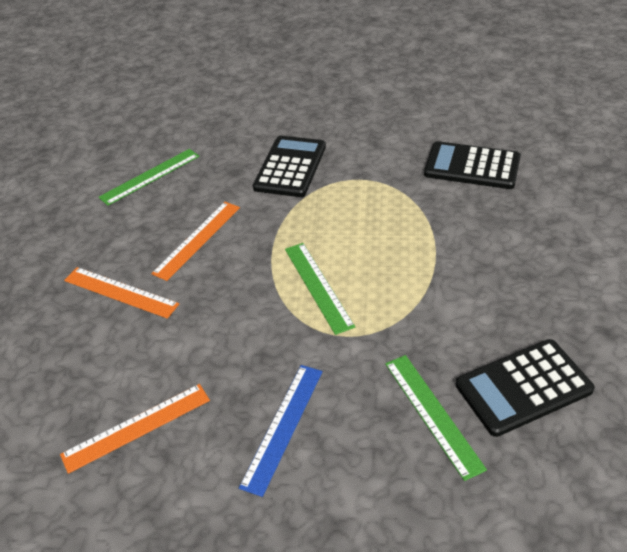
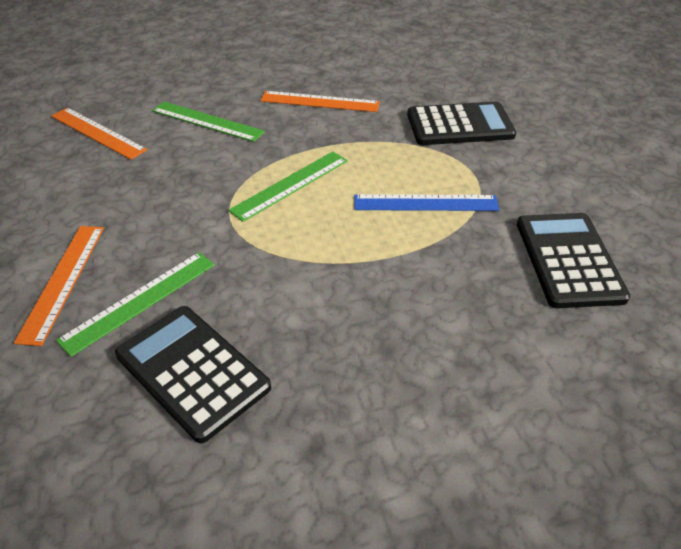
camera: 65 degrees right, 0 degrees up
(121, 292) = (238, 84): orange ruler -> orange ruler (63, 281)
(150, 176) = (389, 56): green ruler -> green ruler (207, 121)
(282, 426) = (109, 206): blue ruler -> blue ruler (425, 203)

